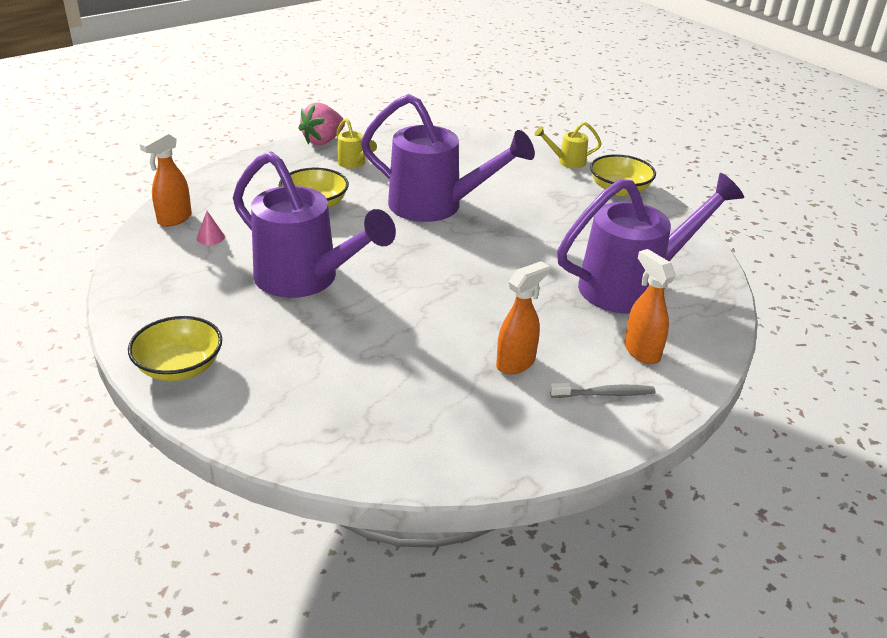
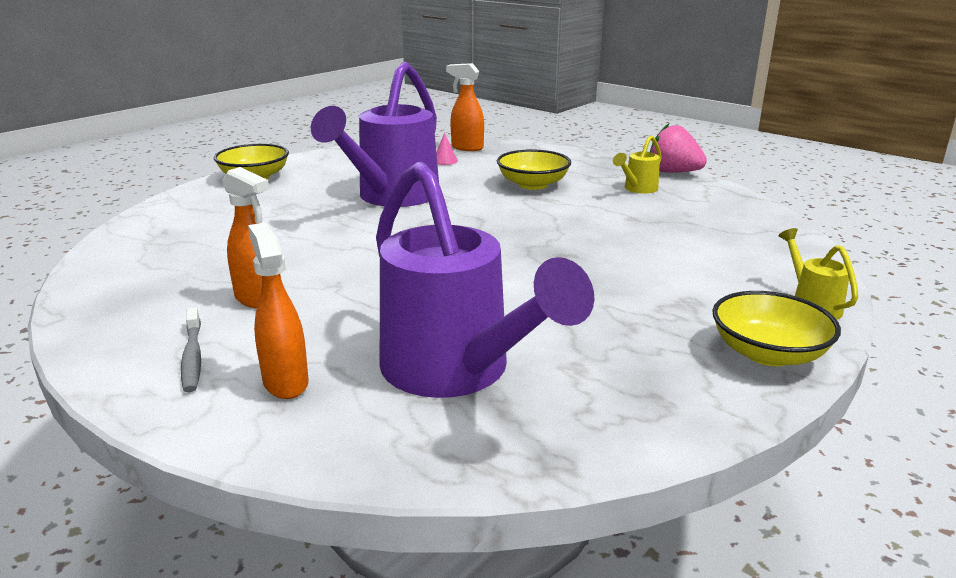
camera: 80 degrees right, 10 degrees down
(436, 206) = (579, 233): purple watering can -> none
(641, 351) = (285, 382): orange spray bottle -> orange spray bottle turned 75 degrees counterclockwise

